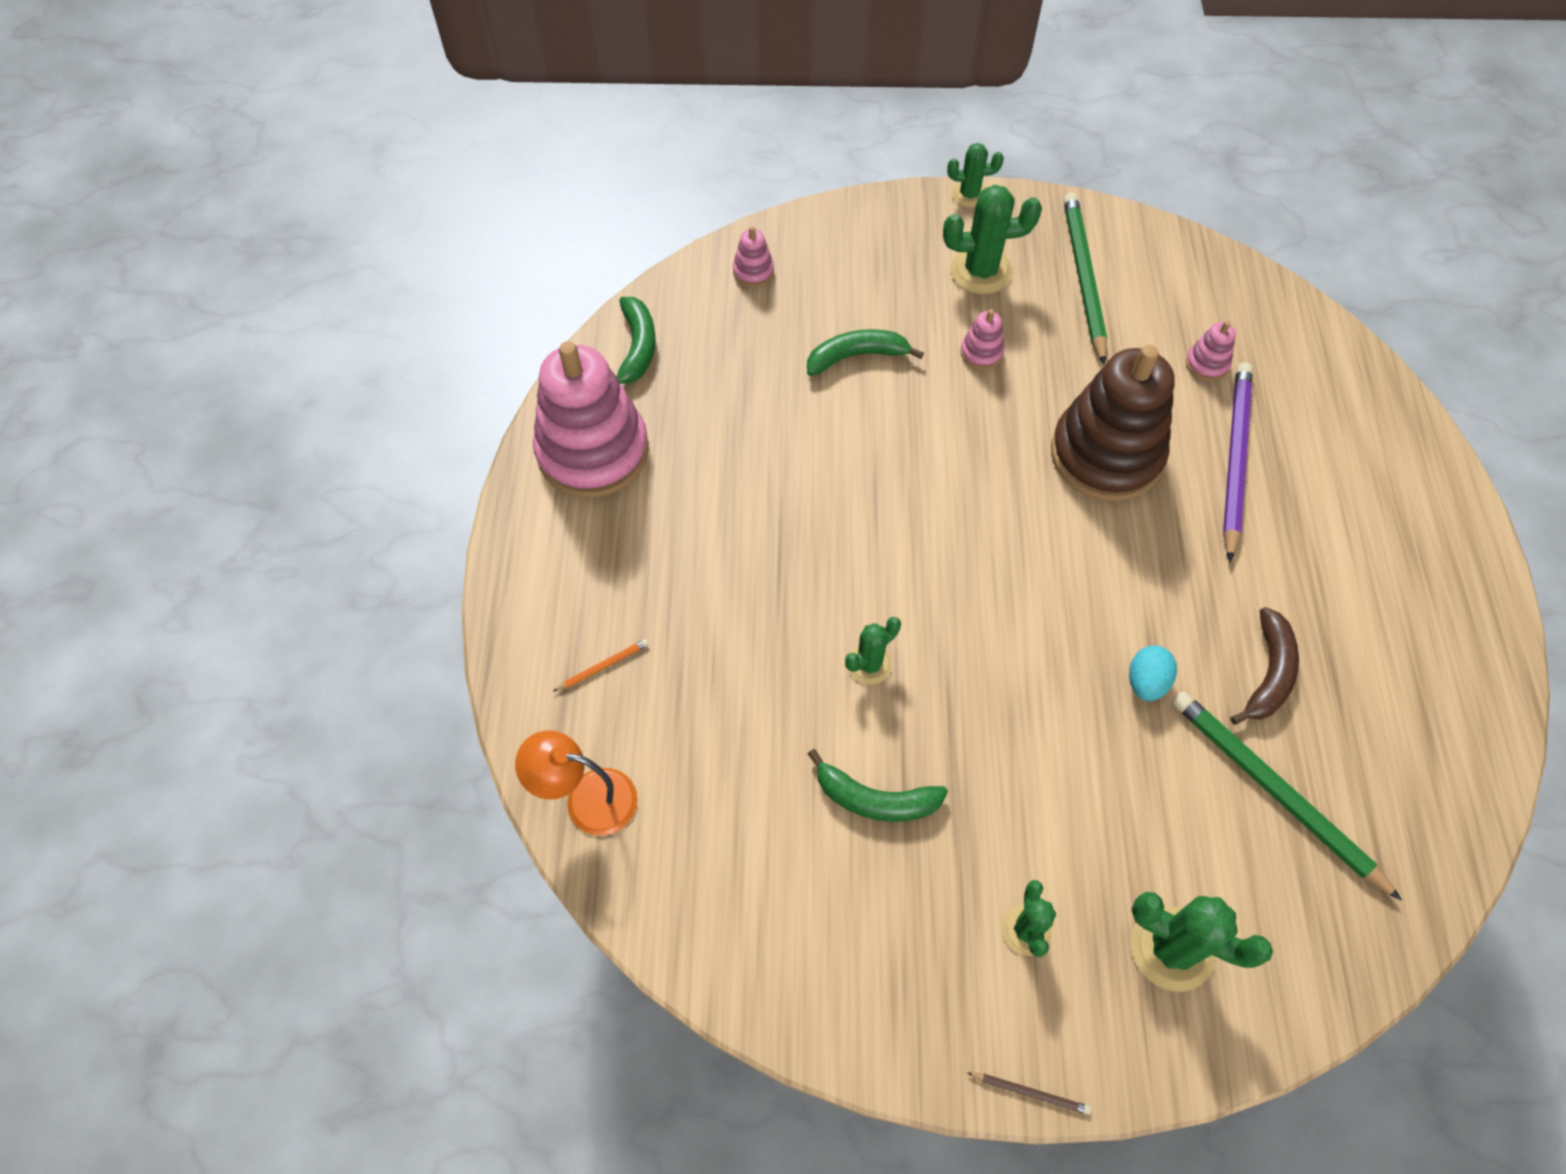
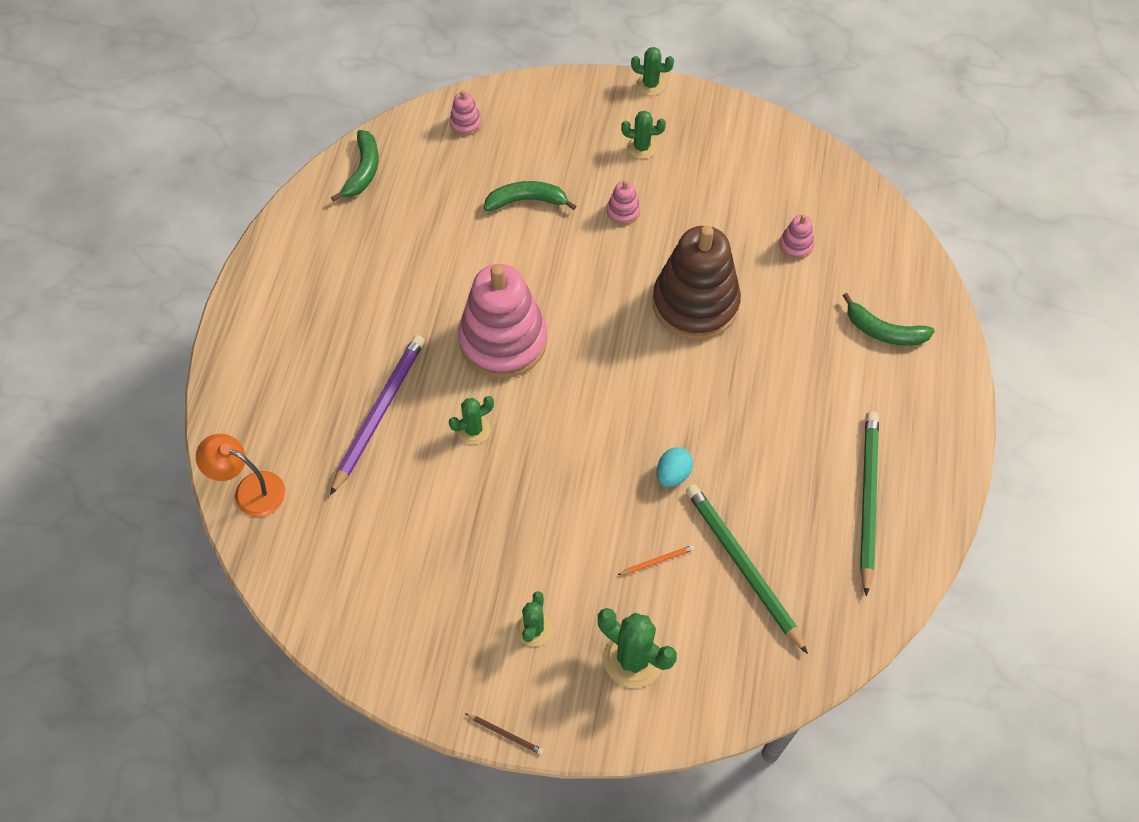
camera: 10 degrees right, 0 degrees up
(593, 451) = (312, 244): pink stacking toy -> pink stacking toy (503, 341)
(603, 666) = (283, 401): orange pencil -> orange pencil (657, 561)
(875, 799) = (452, 523): green banana -> green banana (883, 331)
(981, 271) = (641, 147): green cactus -> green cactus, size x0.60
(1083, 277) = (720, 164): green pencil -> green pencil (867, 499)
(1234, 459) = (793, 321): purple pencil -> purple pencil (379, 412)
(1268, 674) = (766, 483): brown banana -> none

